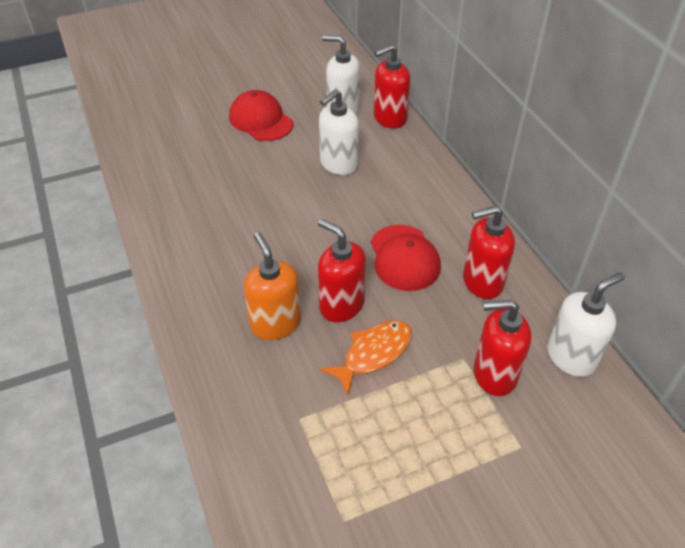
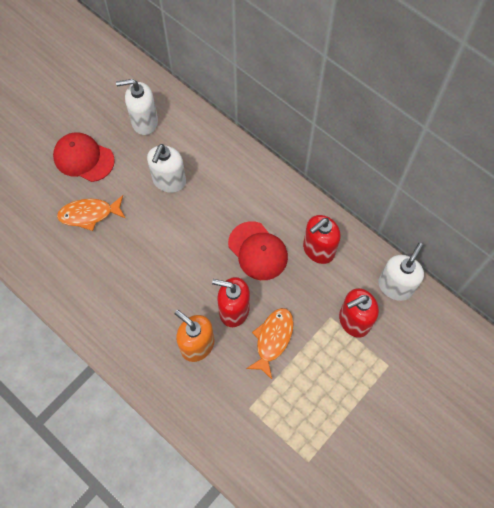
camera: 25 degrees left, 20 degrees up
(235, 165) = (89, 214): none -> orange fish
(389, 118) = (185, 116): red soap dispenser -> none

